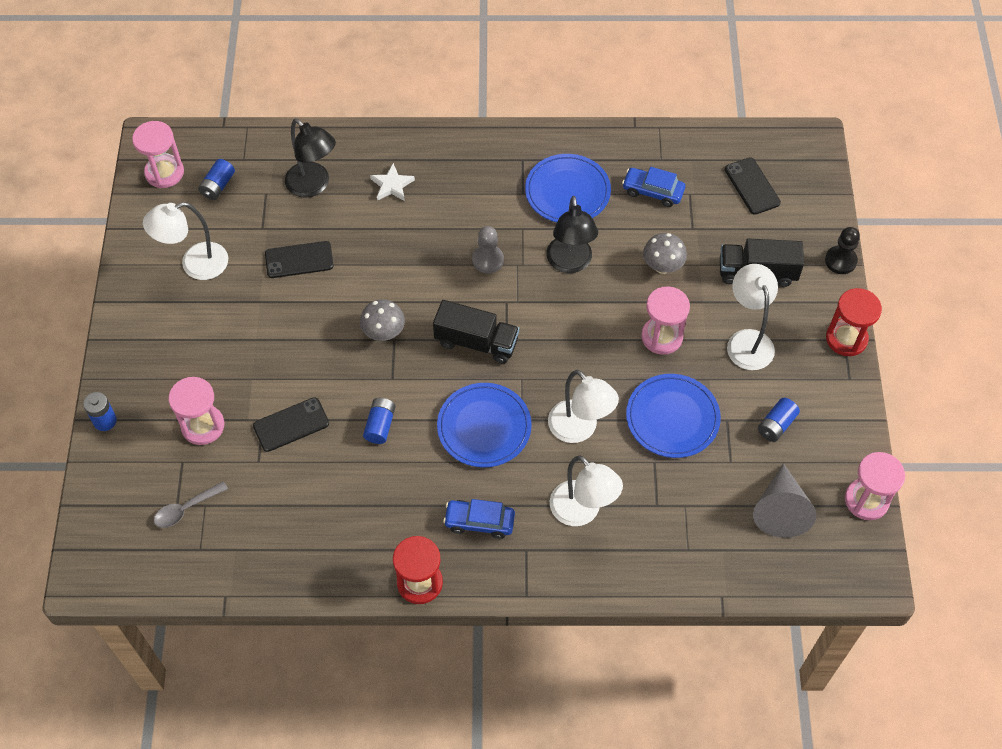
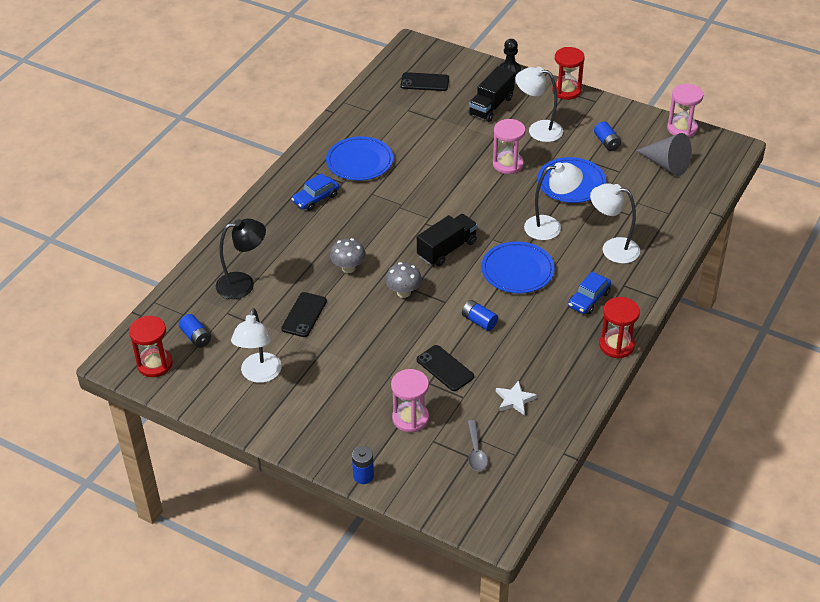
camera: 60 degrees left, 15 degrees down
(164, 173) = (155, 364): pink hourglass -> red hourglass
(291, 425) = (445, 368): black phone -> black phone turned 45 degrees counterclockwise
(392, 185) = (279, 243): white star -> white star (514, 400)
(488, 260) = (384, 219): grey pawn -> none
(570, 263) = (418, 182): black lamp -> none
(582, 511) = (612, 249): white lamp -> white lamp turned 150 degrees counterclockwise
(652, 191) = (392, 124): blue car -> blue car (316, 198)
(662, 266) = (454, 143): grey mushroom -> grey mushroom (348, 268)

